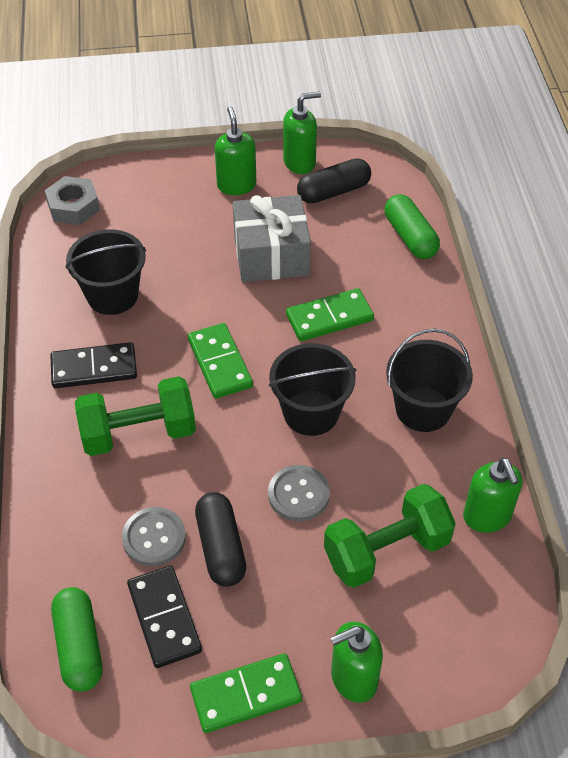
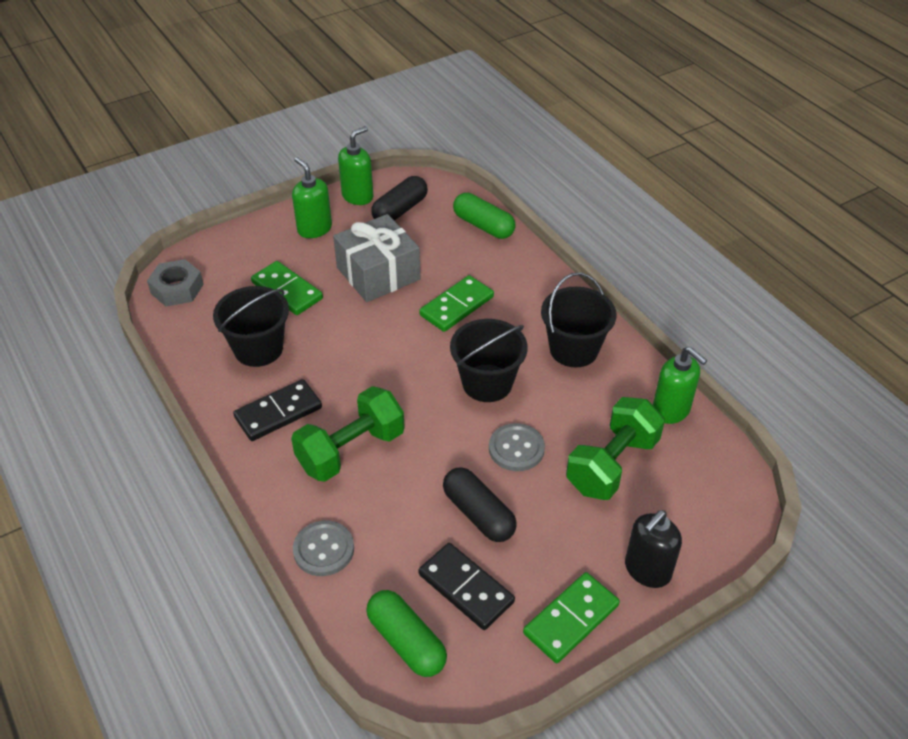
camera: 25 degrees left, 5 degrees down
(154, 538) = (417, 528): grey button -> grey button (323, 549)
(219, 363) = (387, 371): green domino -> green domino (287, 291)
(353, 678) = (647, 570): green soap dispenser -> black soap dispenser

